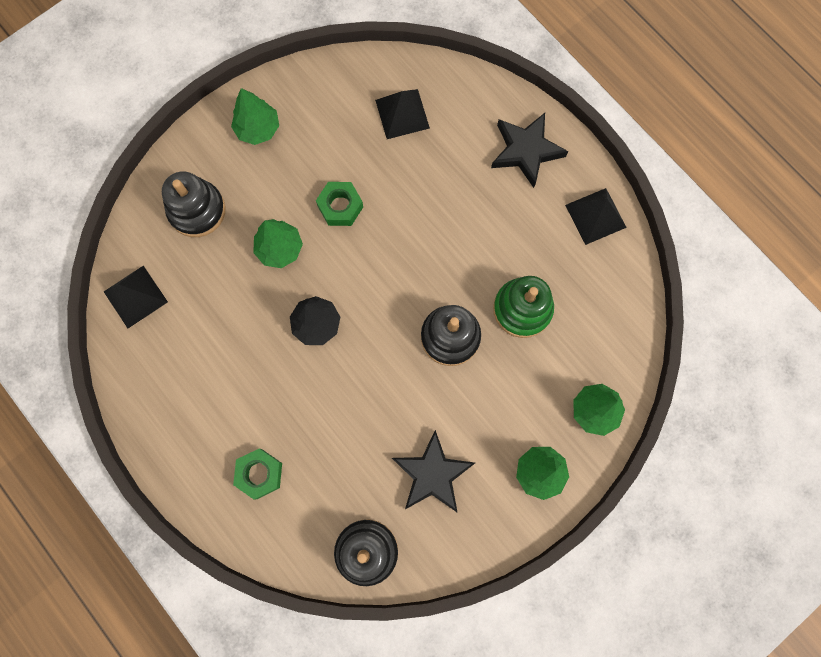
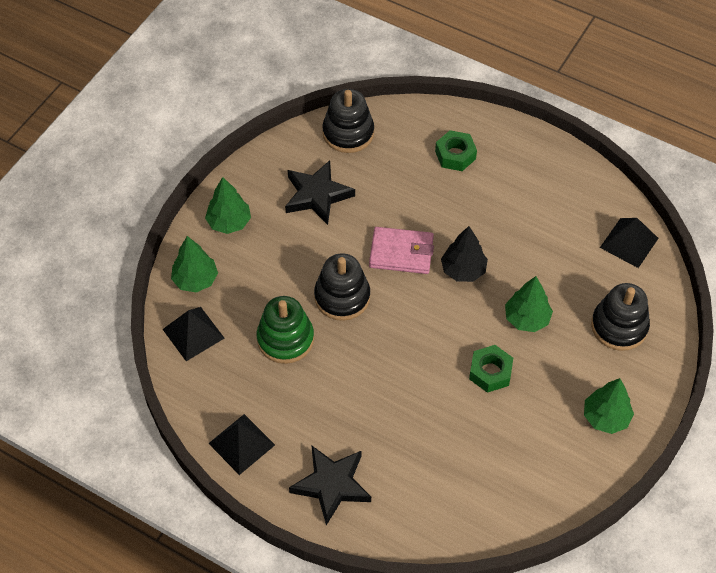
camera: 160 degrees right, 20 degrees down
(370, 367) = (401, 253): none -> pink wallet
(402, 114) = (472, 480): black pyramid -> black pyramid (193, 333)

